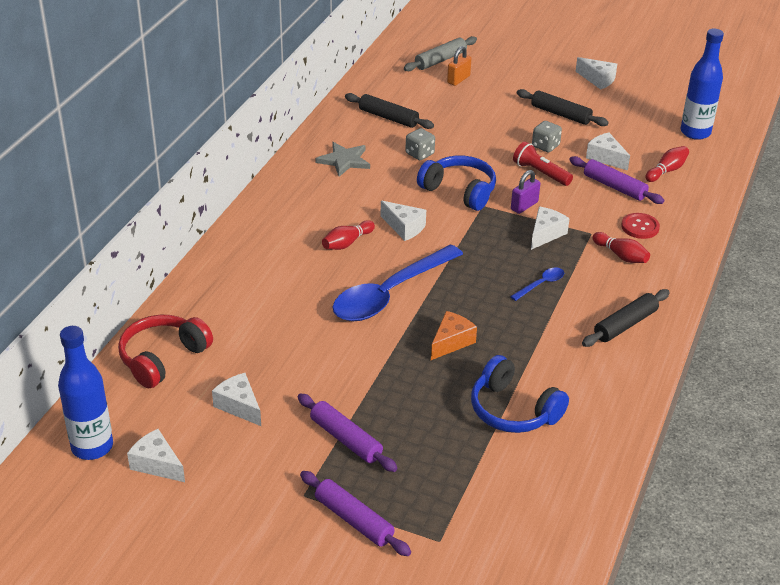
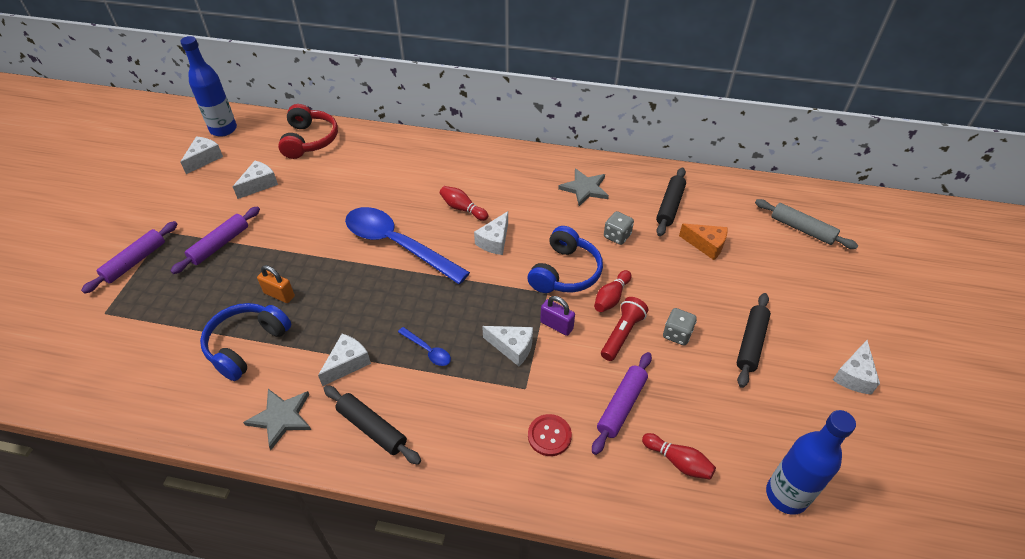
camera: 80 degrees right, 10 degrees up
(162, 358) = (309, 140): red headphones -> red headphones turned 60 degrees clockwise
(451, 342) = (336, 293): orange cheese -> orange cheese (706, 245)
(458, 79) = (772, 248): orange padlock -> orange padlock (279, 294)
(605, 158) = (679, 394): white cheese -> white cheese (347, 363)
(608, 383) = (281, 417): none -> grey star
(621, 256) = (490, 419): red bowling pin -> red bowling pin (611, 298)

